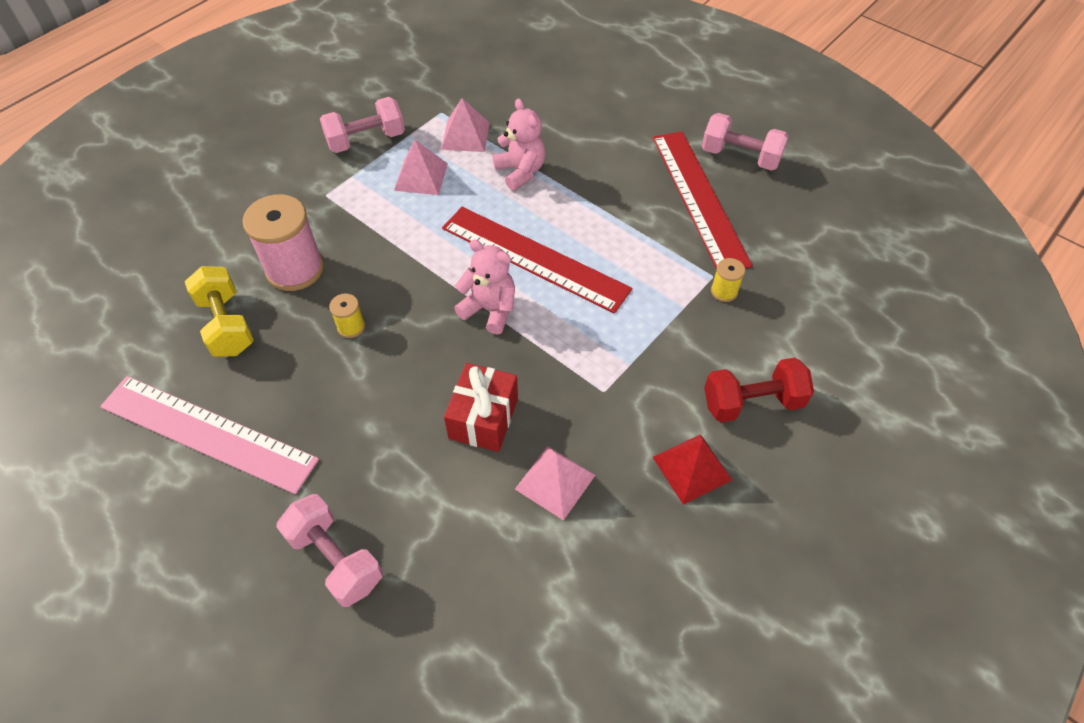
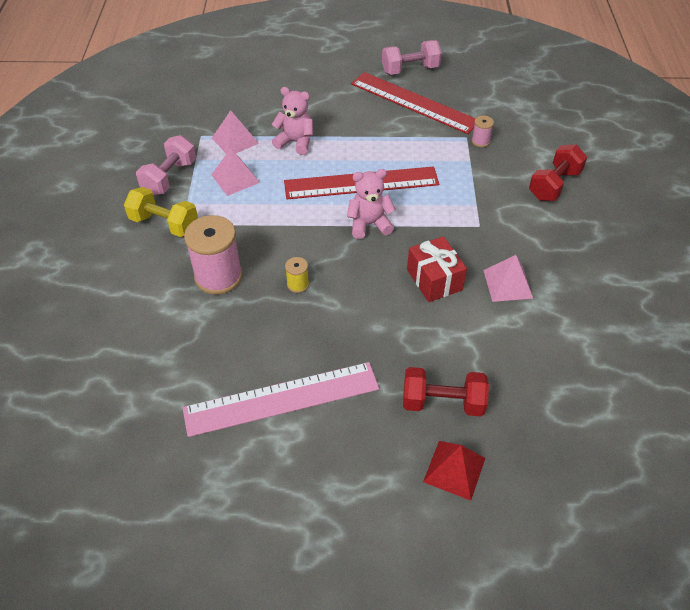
camera: 40 degrees left, 5 degrees down
(226, 325) = (213, 335): yellow dumbbell -> yellow dumbbell (164, 224)
(335, 559) = (442, 402): pink dumbbell -> red dumbbell
(692, 468) = (562, 233): red pyramid -> red pyramid (454, 469)
(724, 291) = (480, 141): yellow spool -> pink spool

